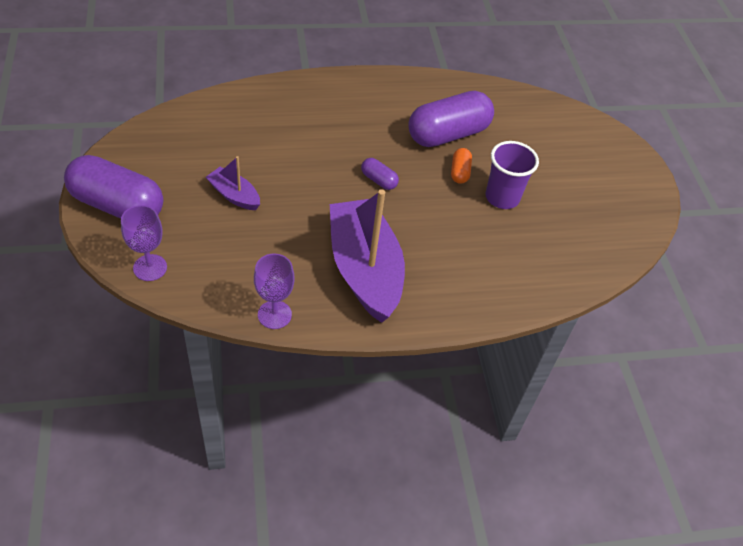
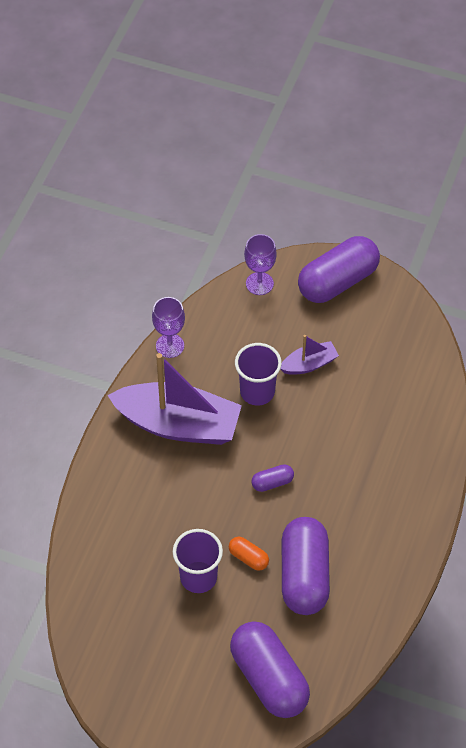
camera: 125 degrees right, 5 degrees up
(289, 223) = (257, 392): none -> purple cup
(545, 128) = (269, 679): none -> purple capsule

